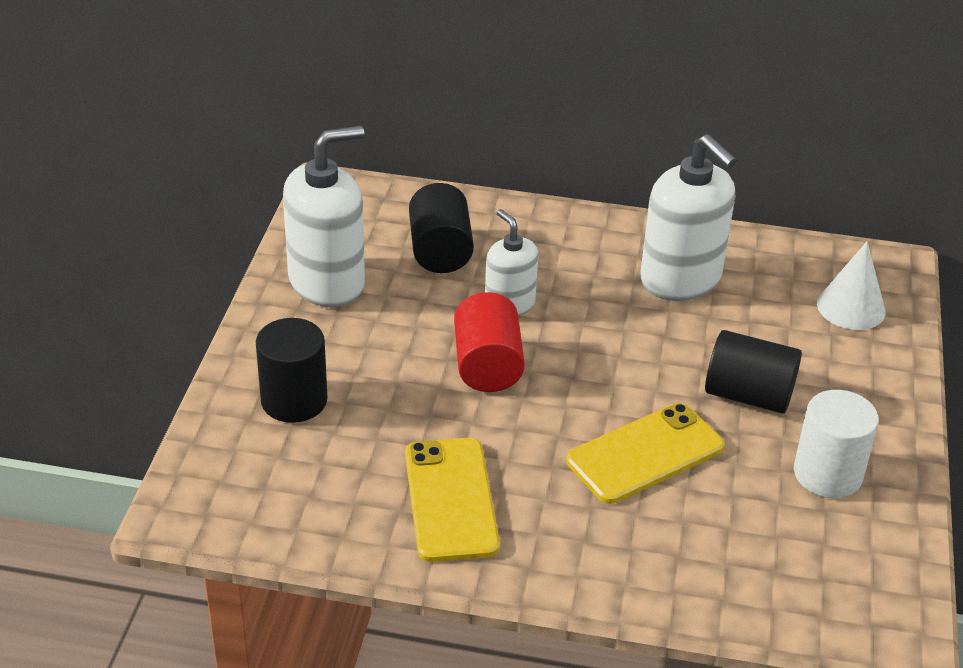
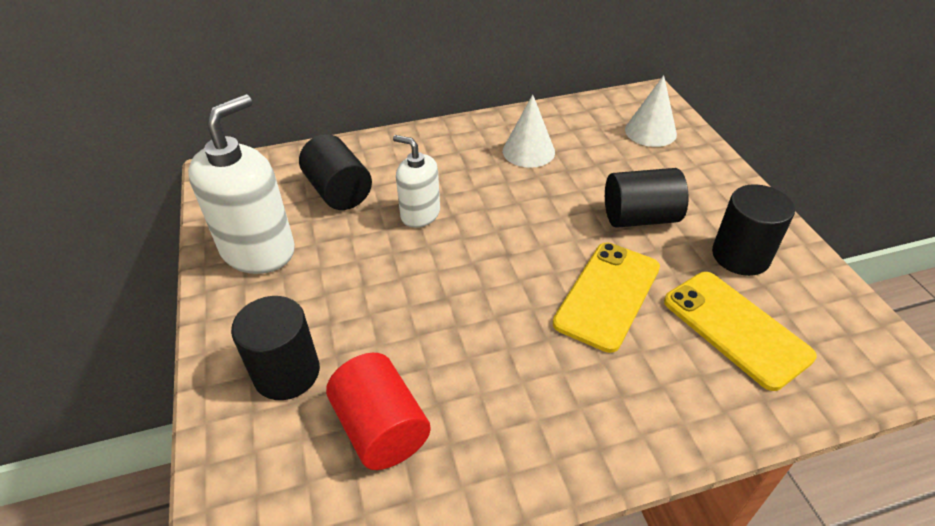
camera: 25 degrees left, 5 degrees up
(450, 499) = (487, 409): yellow phone -> yellow phone (735, 328)
(487, 366) = (436, 271): red cylinder -> red cylinder (381, 428)
(681, 279) = (528, 151): white soap dispenser -> white cone
(827, 474) = (740, 256): white cylinder -> black cylinder

